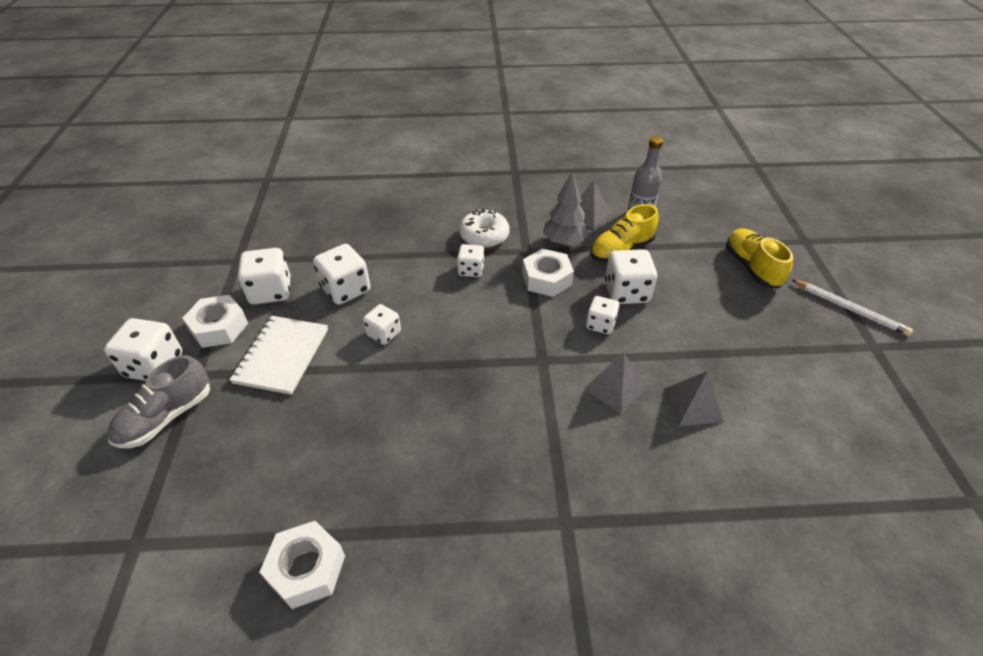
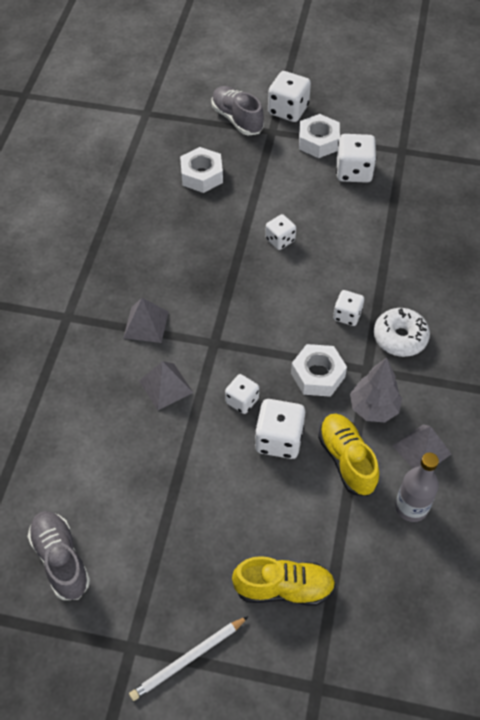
camera: 105 degrees right, 10 degrees up
(282, 356) = (275, 177): white notebook -> none
(307, 569) = (97, 184): white nut -> white nut (202, 175)
(346, 289) = (343, 220): white dice -> none
(693, 404) = (127, 438): grey pyramid -> grey pyramid (146, 324)
(851, 421) = (61, 560): none -> grey shoe

